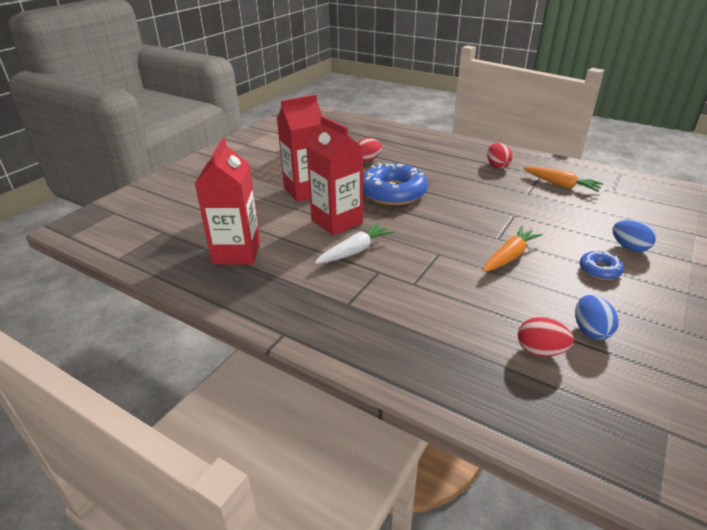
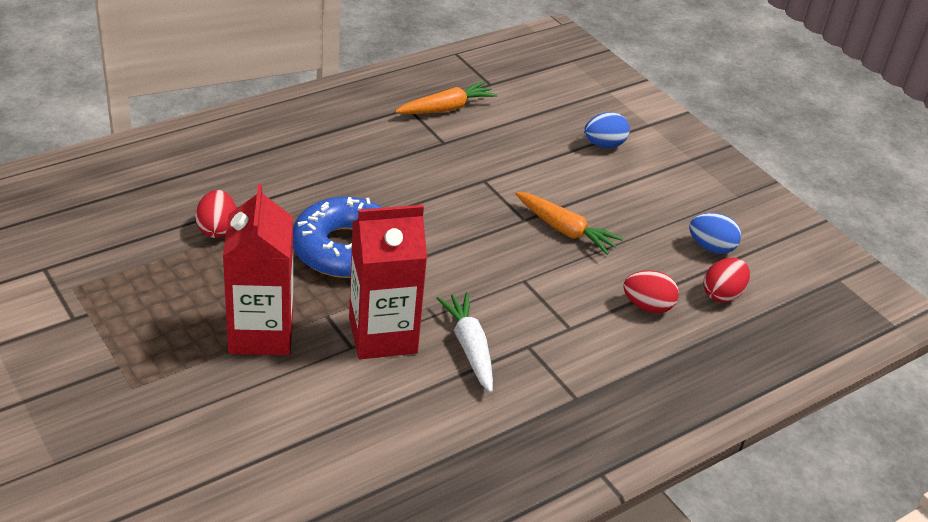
camera: 70 degrees left, 5 degrees up
(237, 252) = (390, 467): red carton -> none
(497, 166) = (354, 126): red egg -> red egg (647, 306)
(509, 256) = (565, 230): orange carrot -> orange carrot turned 150 degrees clockwise
(599, 270) = (628, 186): blue donut -> none

